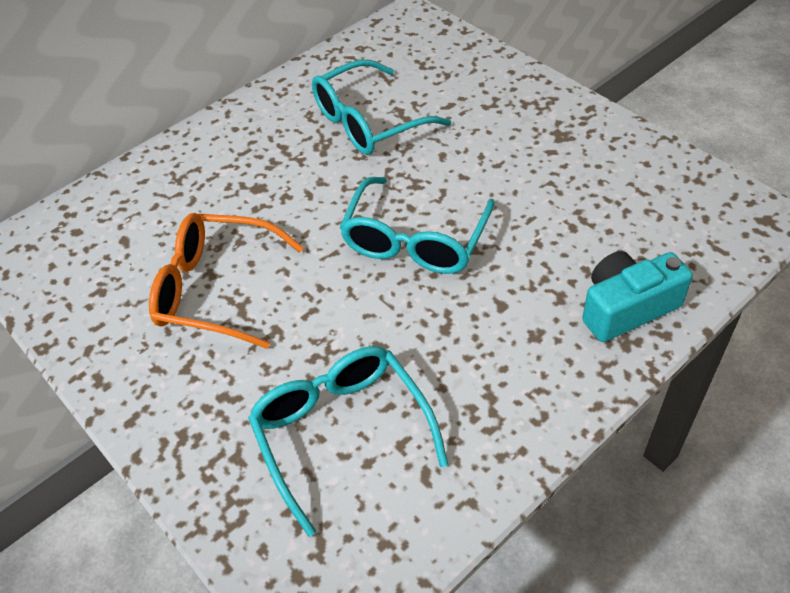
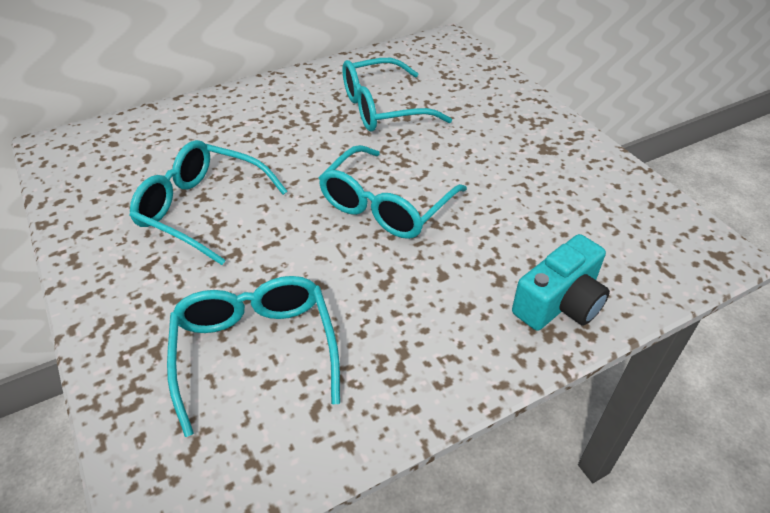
camera: 10 degrees right, 5 degrees down
(216, 289) = (201, 209): orange glasses -> turquoise glasses
(626, 308) = (560, 303): turquoise camera -> turquoise camera turned 150 degrees clockwise

